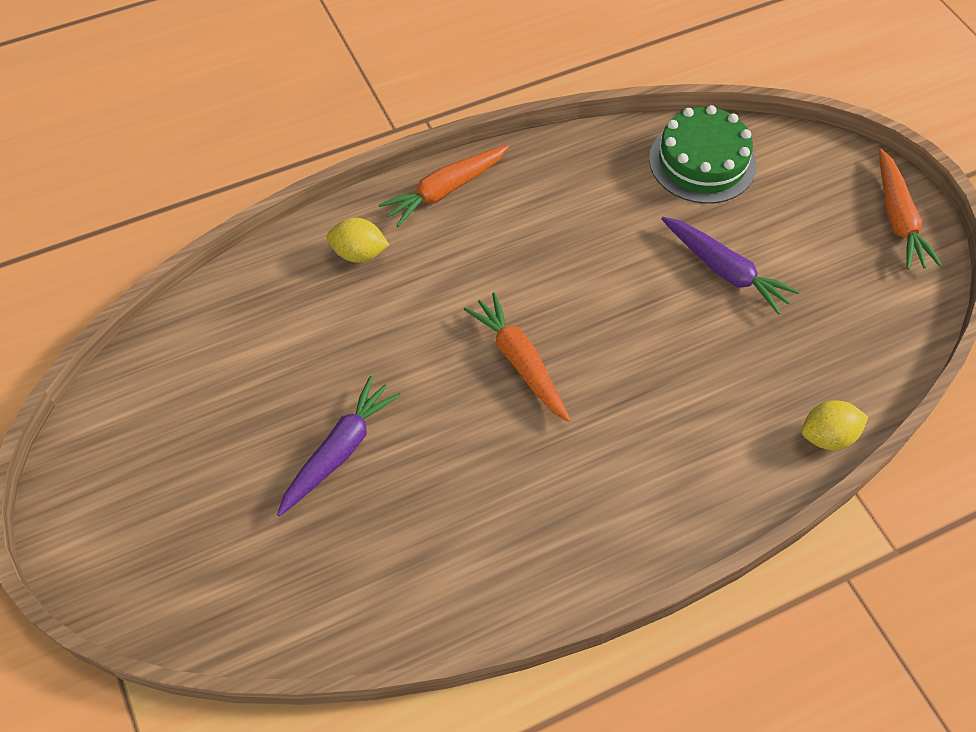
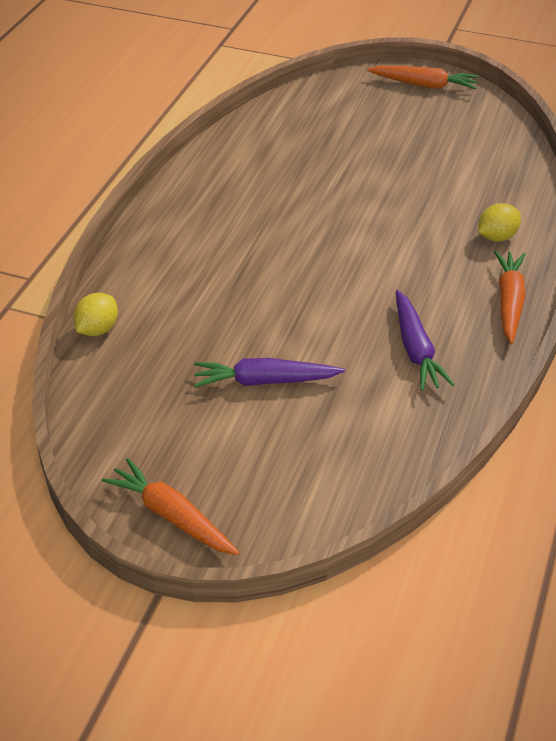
camera: 135 degrees right, 15 degrees down
(339, 451) = (360, 161): purple carrot -> purple carrot (416, 349)
(520, 362) = (326, 249): orange carrot -> orange carrot (424, 85)
(702, 162) = (373, 449): green cake -> none

